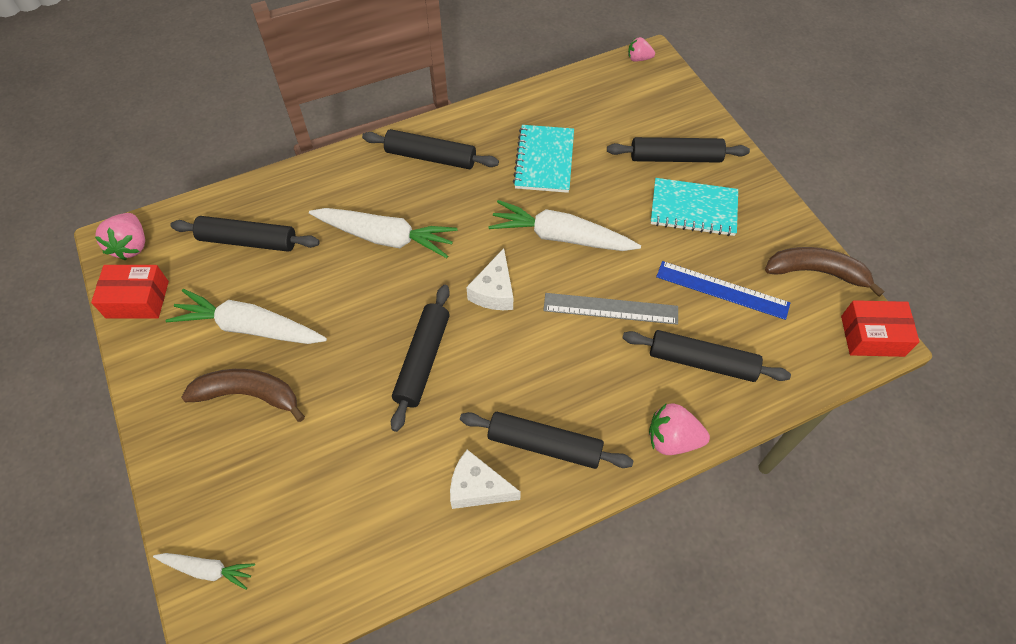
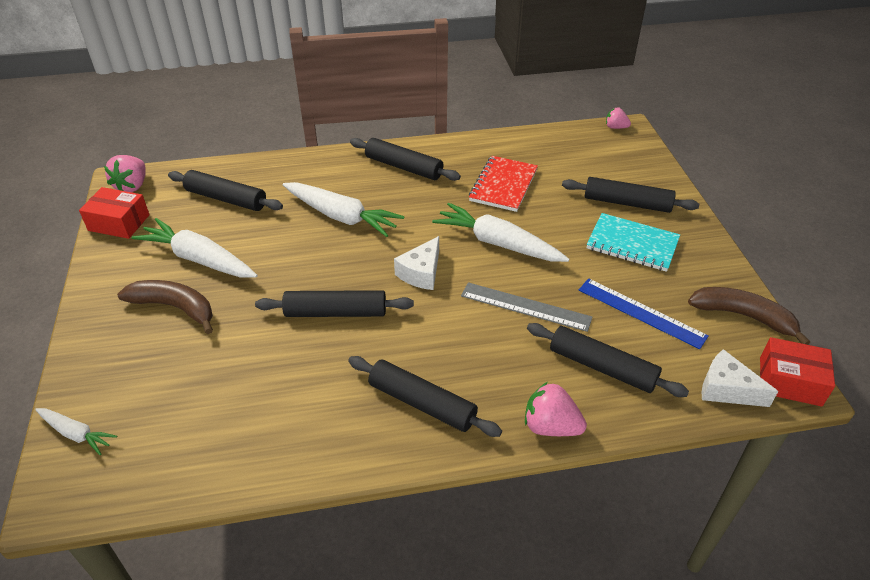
camera: 15 degrees right, 15 degrees down
(423, 360) = (336, 312): black rolling pin -> black rolling pin turned 60 degrees clockwise
(478, 488) = (345, 425): white cheese -> white cheese (726, 389)
(544, 160) = (503, 185): turquoise notebook -> red notebook

